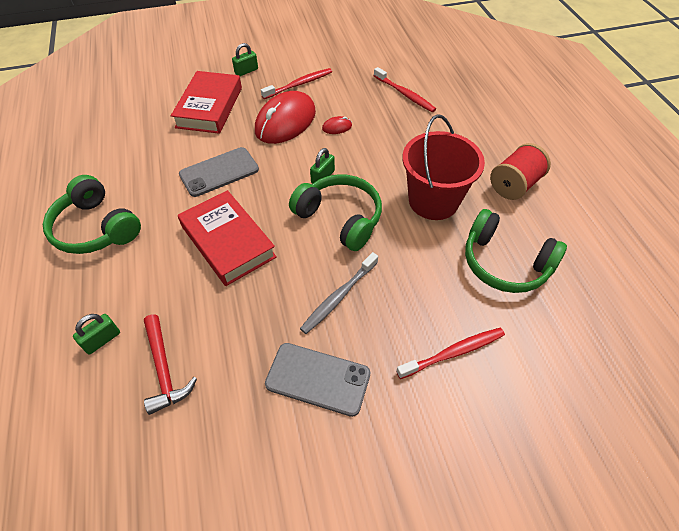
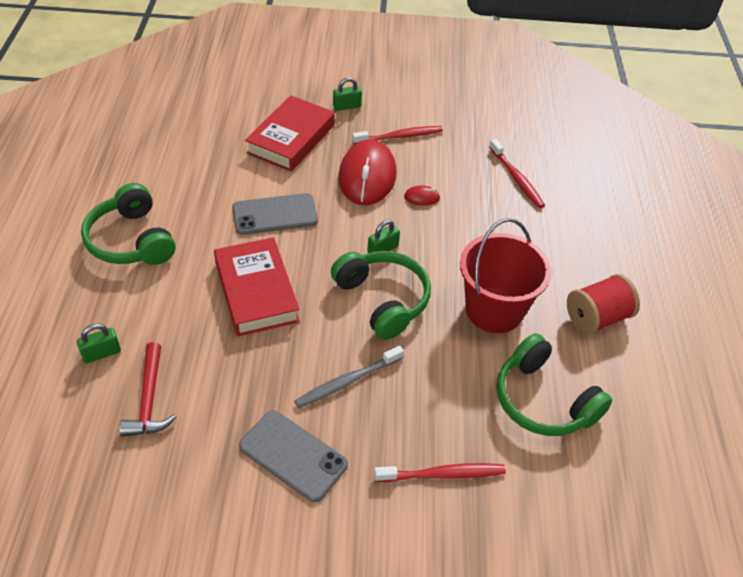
camera: 15 degrees right, 5 degrees down
(285, 121) = (367, 176): red mouse -> red mouse turned 45 degrees counterclockwise

